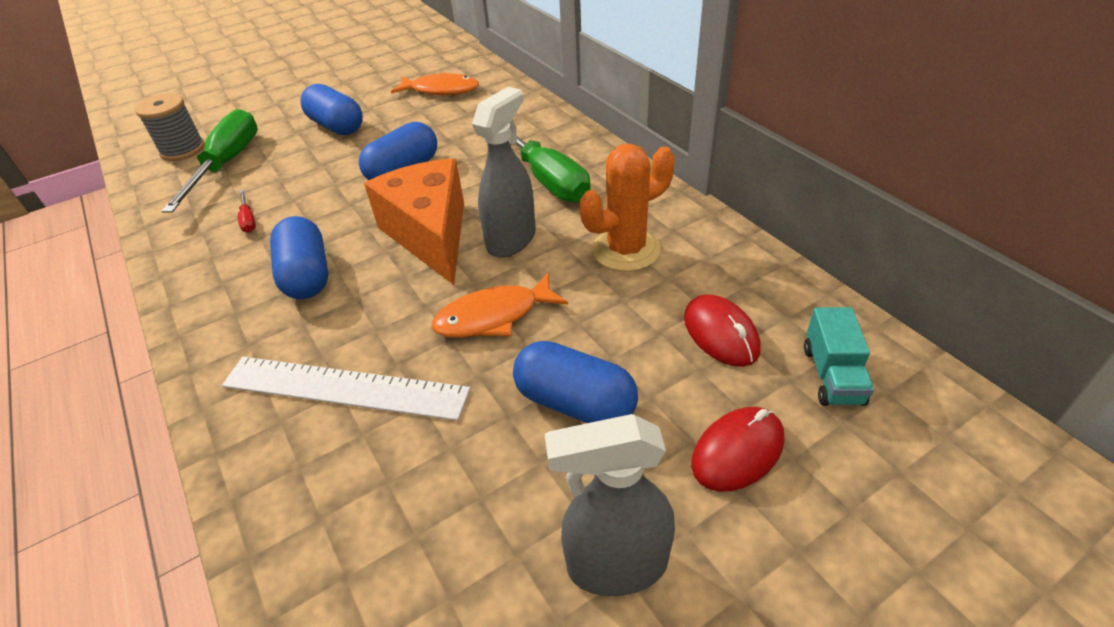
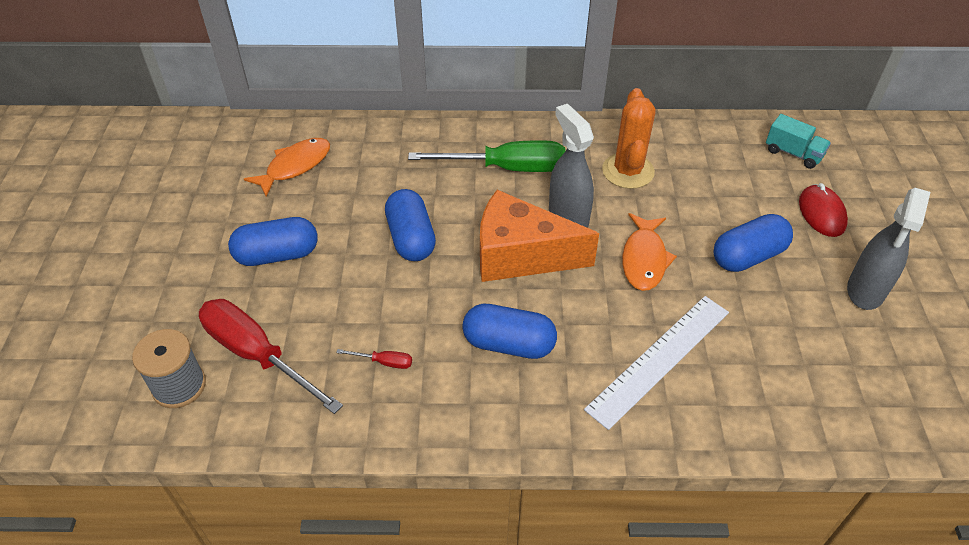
camera: 60 degrees left, 5 degrees up
(227, 164) = (257, 355): green screwdriver -> red screwdriver
(720, 334) = (735, 173): red mouse -> none

